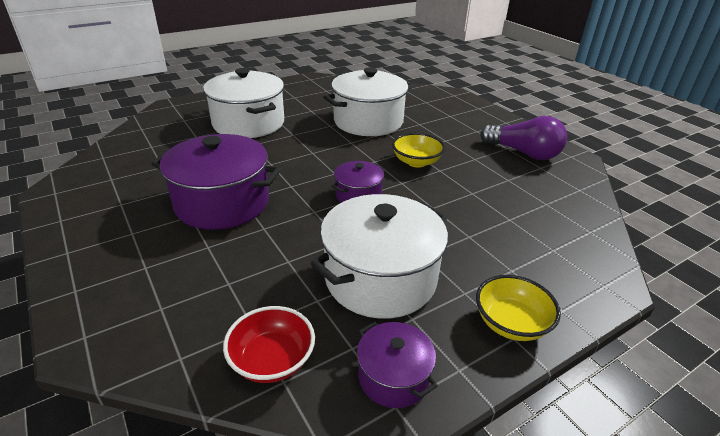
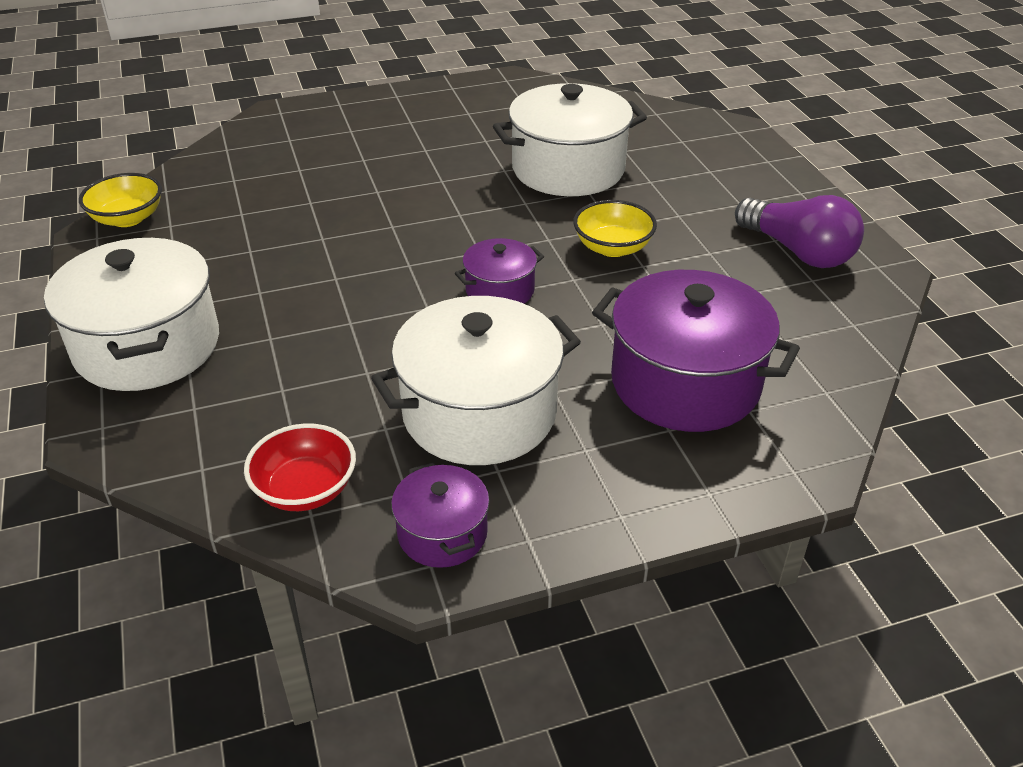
camera: 15 degrees right, 5 degrees up
(222, 203) = (306, 279): purple pot -> purple pot (685, 383)
(248, 123) = (382, 154): white pot -> white pot (147, 346)
(511, 323) = (627, 498): yellow bowl -> yellow bowl (128, 218)

